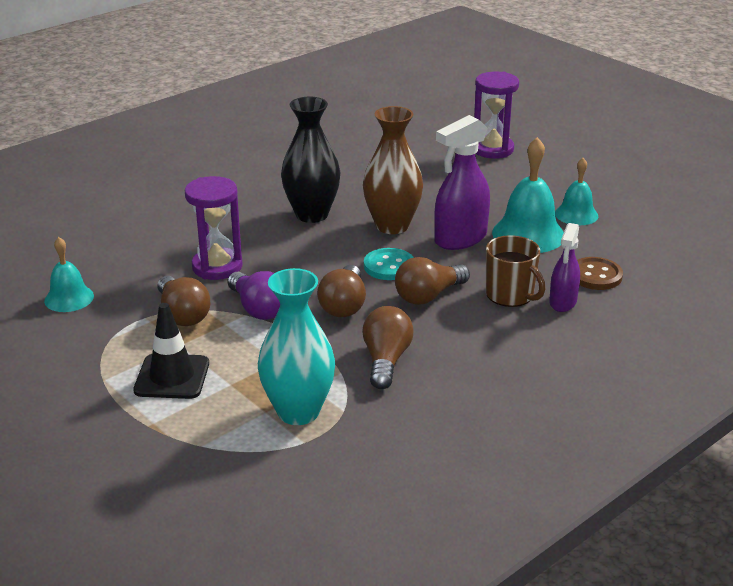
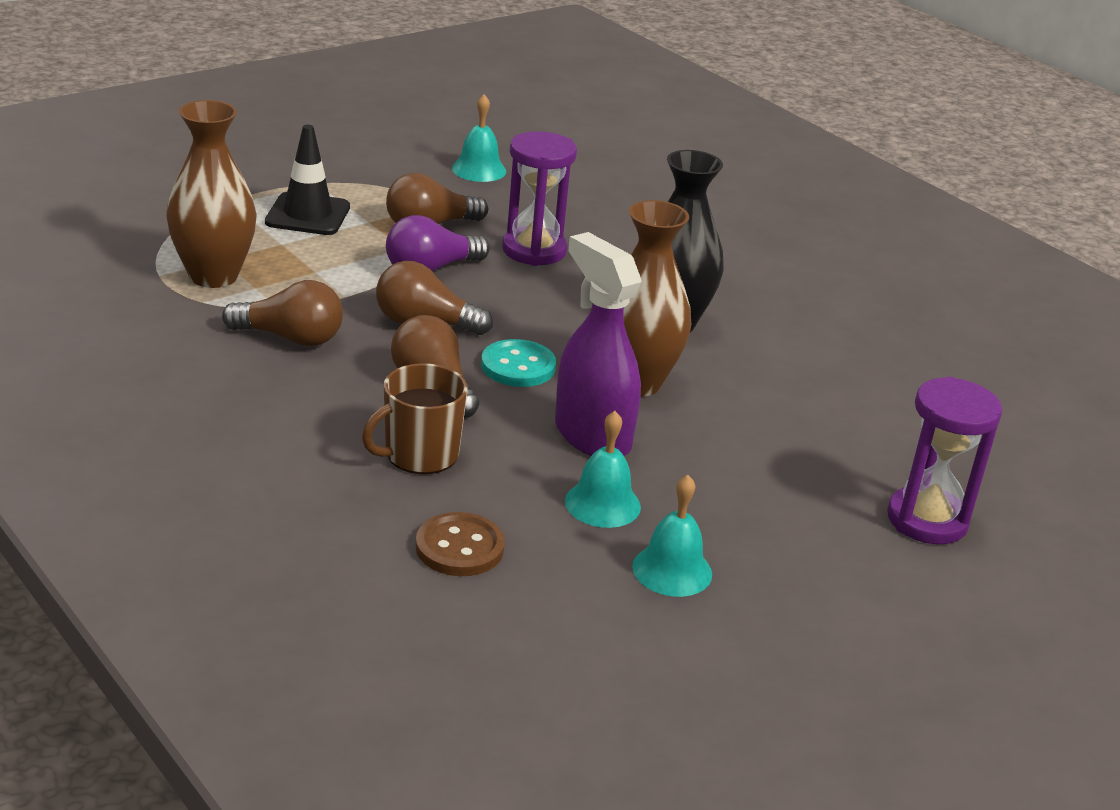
camera: 90 degrees right, 0 degrees up
(298, 411) = (213, 276): turquoise vase -> brown vase
(528, 234) = (602, 504): turquoise bell -> turquoise bell, size x0.61
(562, 302) = (388, 498): purple spray bottle -> none

